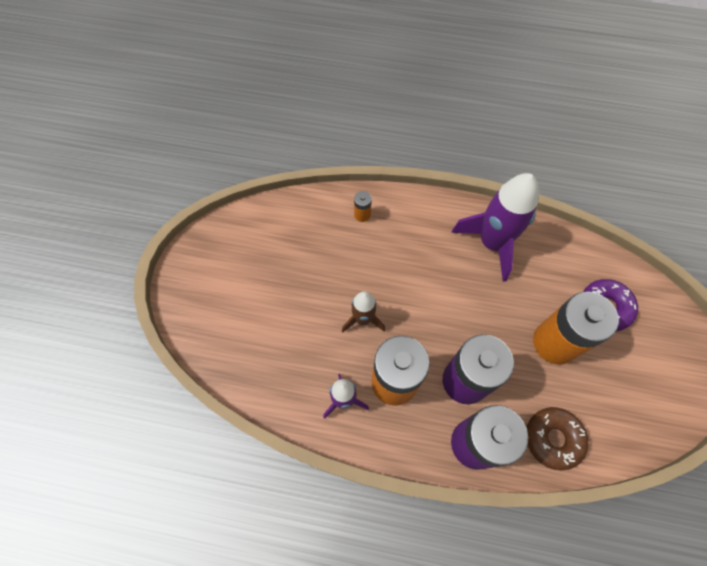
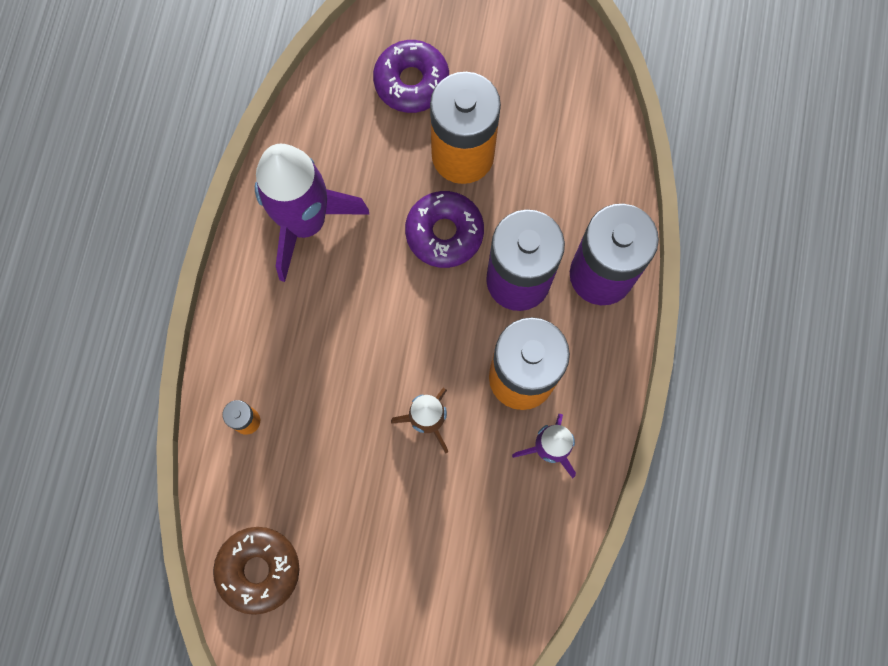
camera: 90 degrees left, 10 degrees up
(495, 330) = (444, 233): none -> purple donut
(553, 439) = (592, 176): brown donut -> brown donut (258, 570)

